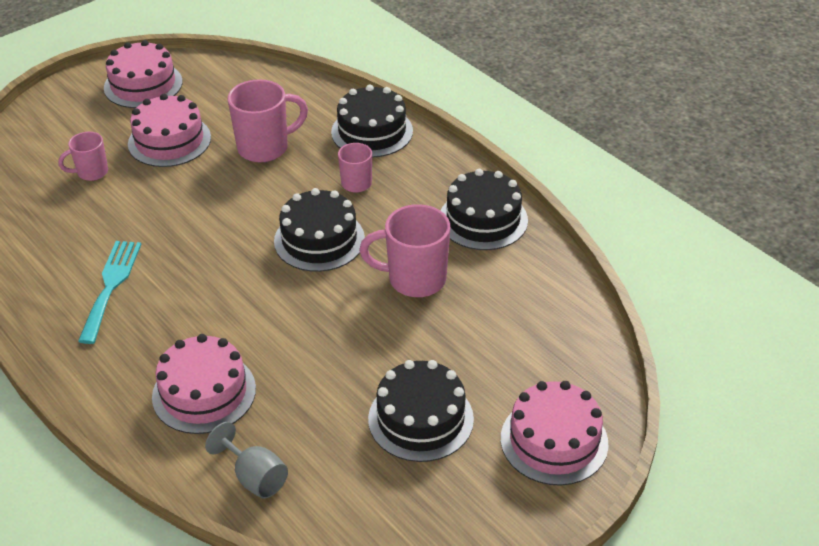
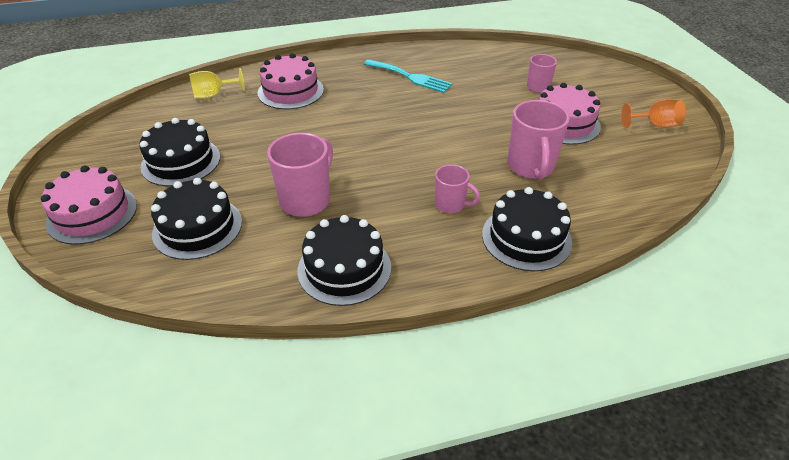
camera: 115 degrees right, 0 degrees up
(143, 85) = (655, 125): pink cake -> orange goblet
(254, 477) = (213, 95): grey goblet -> yellow goblet
(319, 240) = (391, 165): black cake -> black cake (197, 227)

